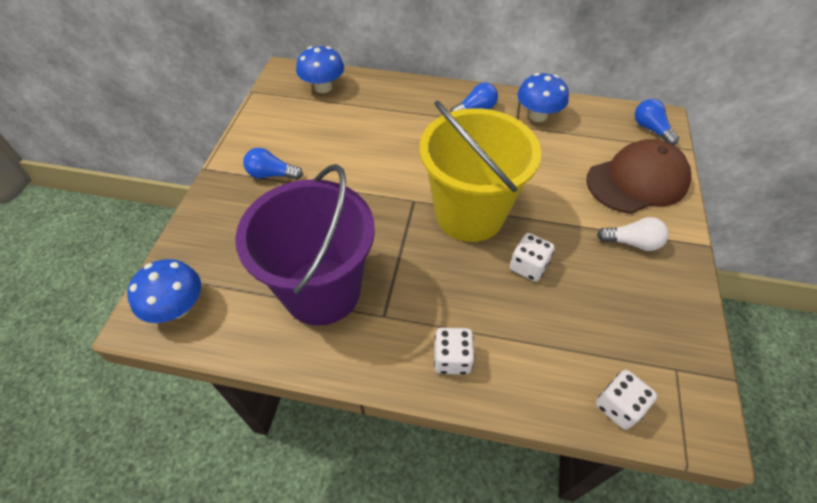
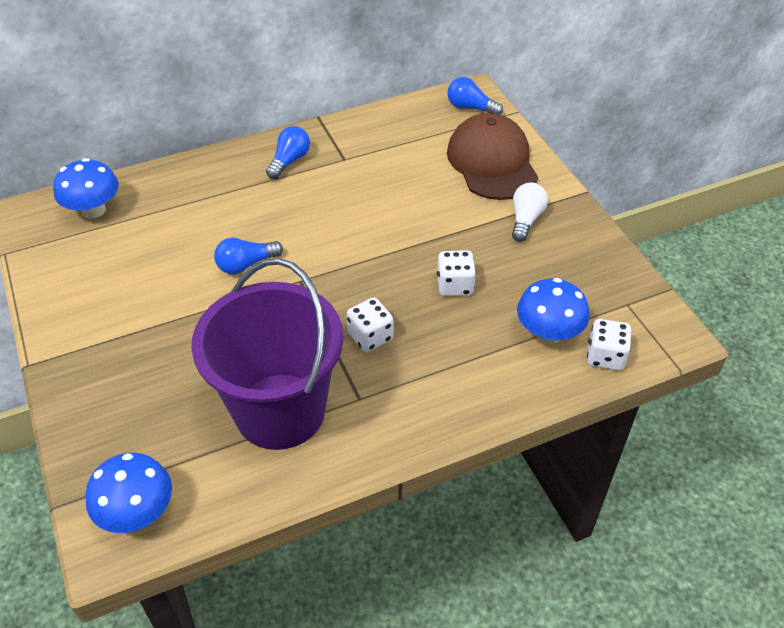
camera: 35 degrees left, 5 degrees down
(271, 174) = (119, 331): blue light bulb -> blue light bulb (246, 265)
(452, 359) = (449, 398): white dice -> white dice (370, 336)
(469, 214) = (365, 266): yellow bucket -> none
(537, 115) = (357, 139): blue mushroom -> blue mushroom (548, 333)
(632, 242) = (525, 219): white light bulb -> white light bulb turned 45 degrees counterclockwise
(637, 181) = (492, 162): brown cap -> brown cap turned 45 degrees counterclockwise

